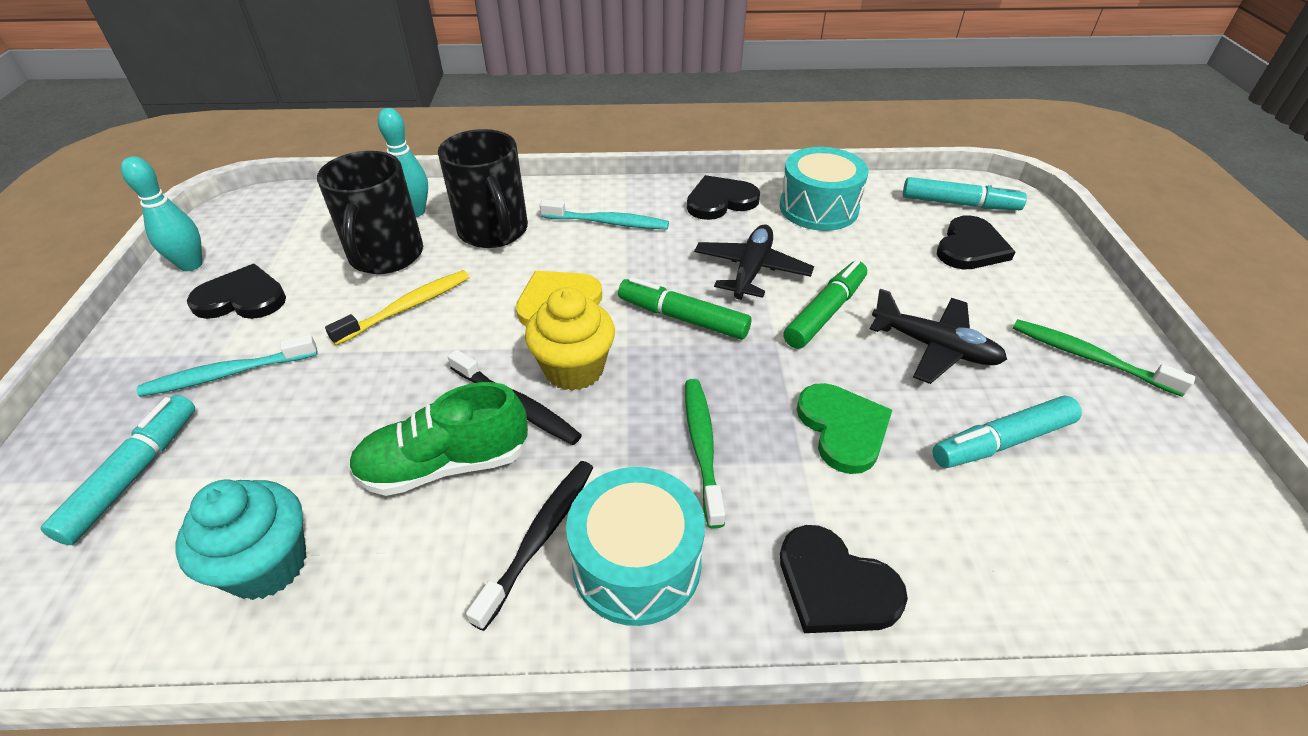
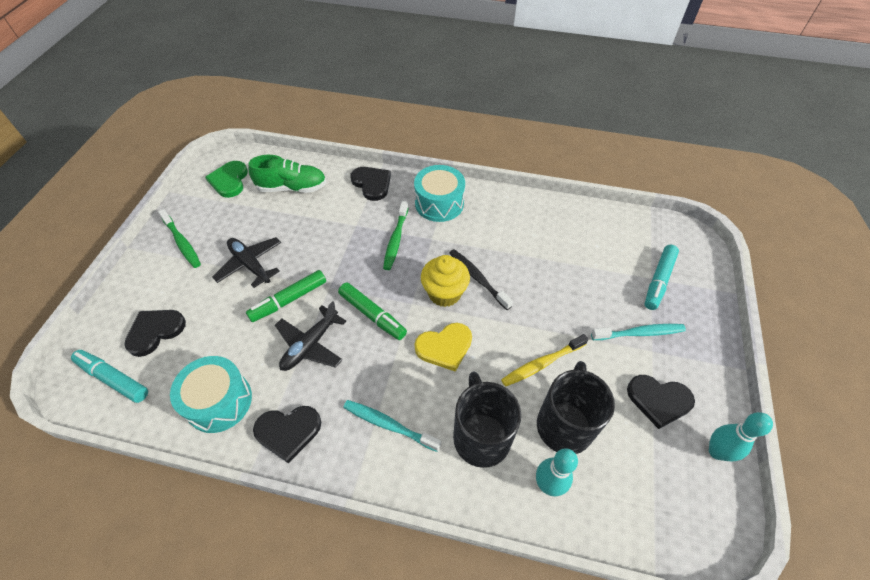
camera: 165 degrees left, 10 degrees up
(267, 565) = (581, 230): turquoise cupcake -> none
(446, 465) = (512, 255): green shoe -> green shoe (292, 188)
(540, 537) = (474, 219): black toothbrush -> none
(843, 429) = (329, 234): green heart -> green heart (229, 180)
(1001, 442) = (266, 215): turquoise marker -> none

